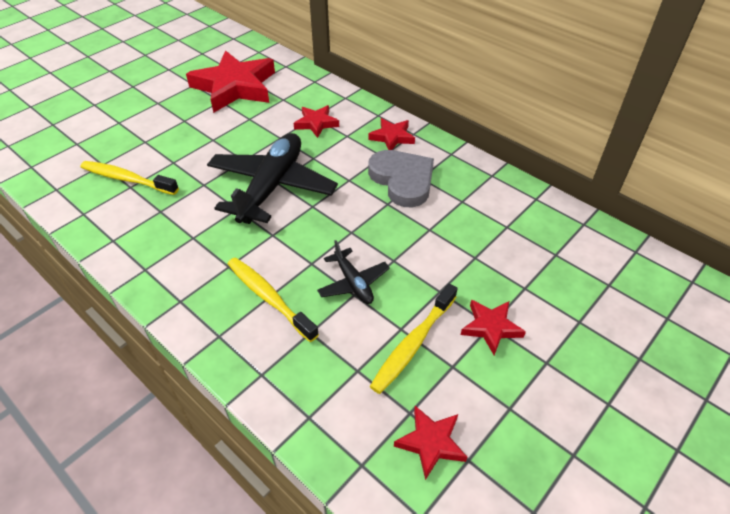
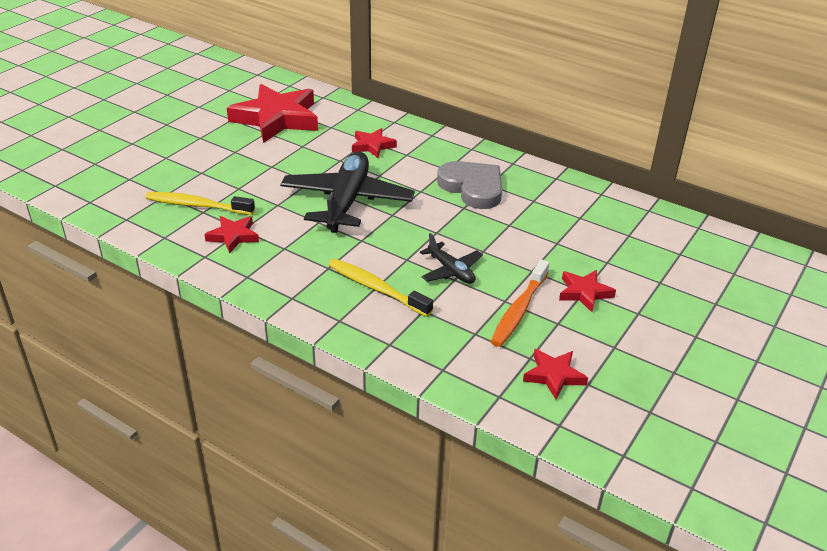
camera: 10 degrees left, 10 degrees down
(392, 137) = (451, 153): red star -> red star (233, 236)
(413, 344) = (519, 310): yellow toothbrush -> orange toothbrush

